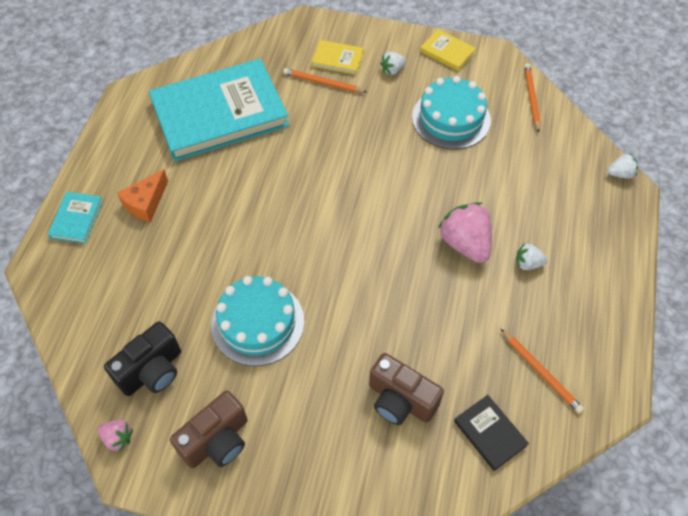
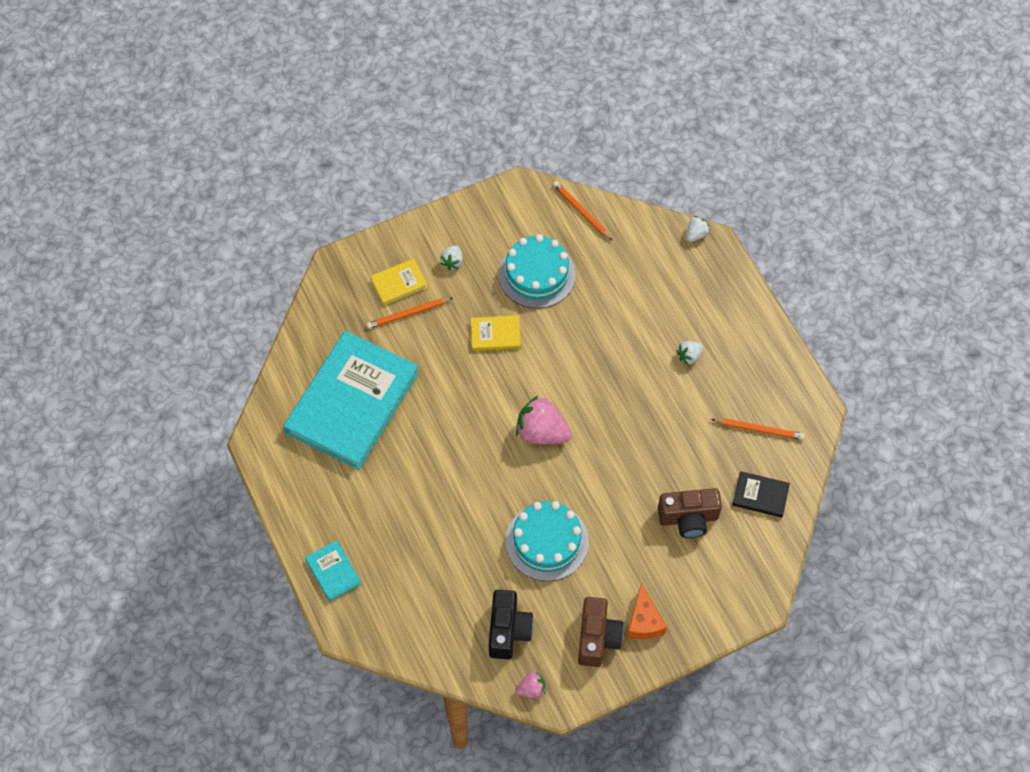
camera: 40 degrees left, 5 degrees up
(146, 203) = (373, 519): orange cheese -> orange cheese (644, 621)
(447, 52) = (481, 213): yellow book -> yellow book (495, 334)
(465, 244) = (635, 373): pink strawberry -> pink strawberry (541, 432)

